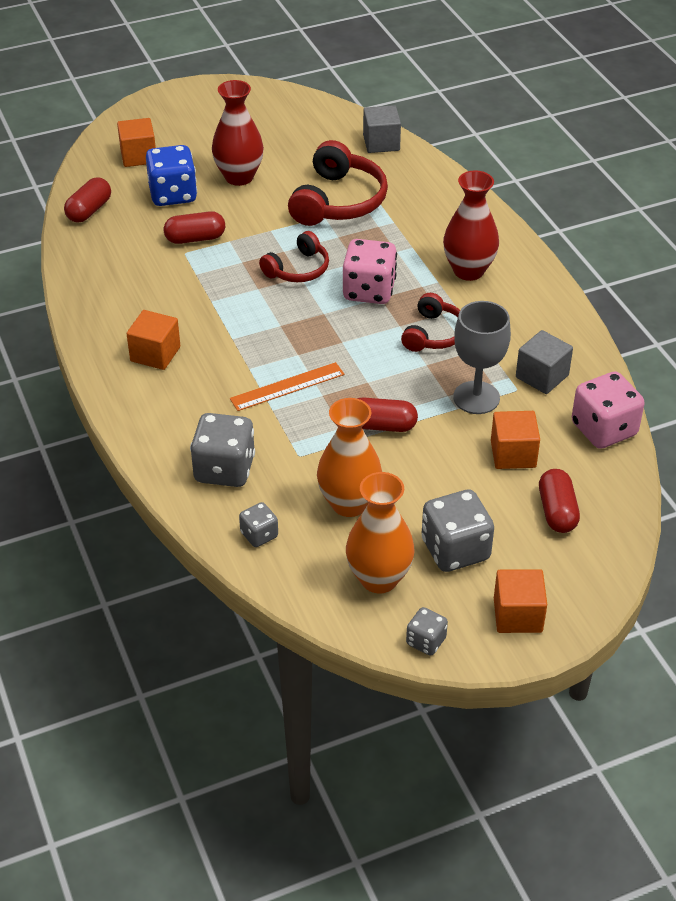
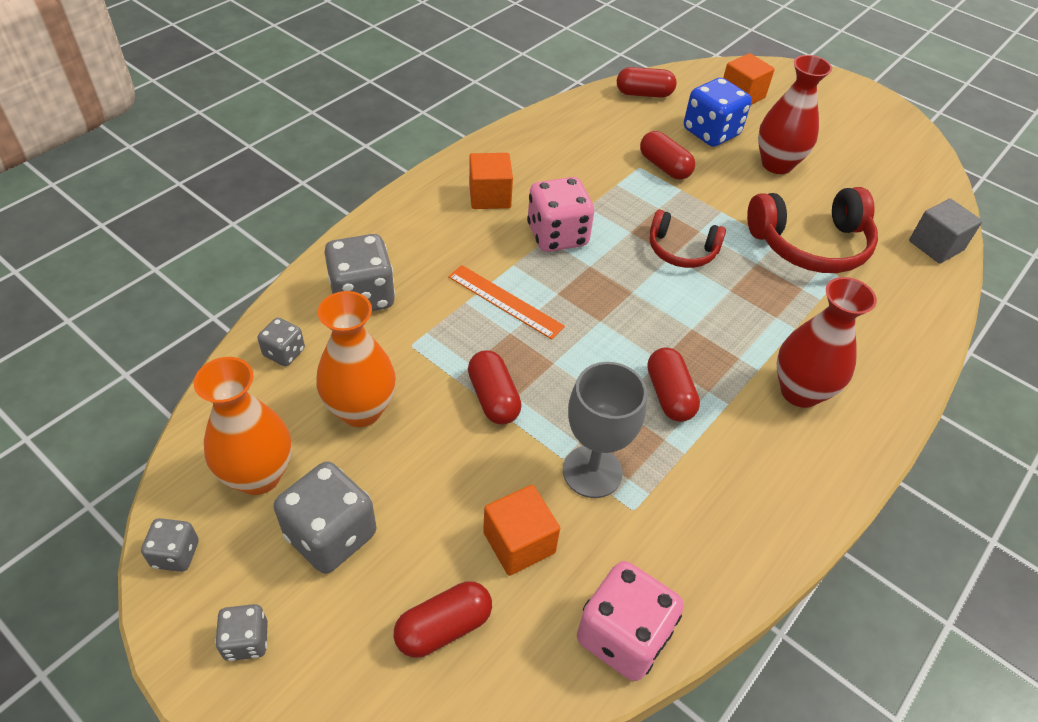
camera: 60 degrees right, 5 degrees up
(369, 291) = (694, 315): pink dice -> pink dice (557, 235)
(434, 334) = (669, 395): red headphones -> red capsule
(517, 615) = (246, 641): orange cube -> grey dice
(542, 376) = (674, 529): grey cube -> none

